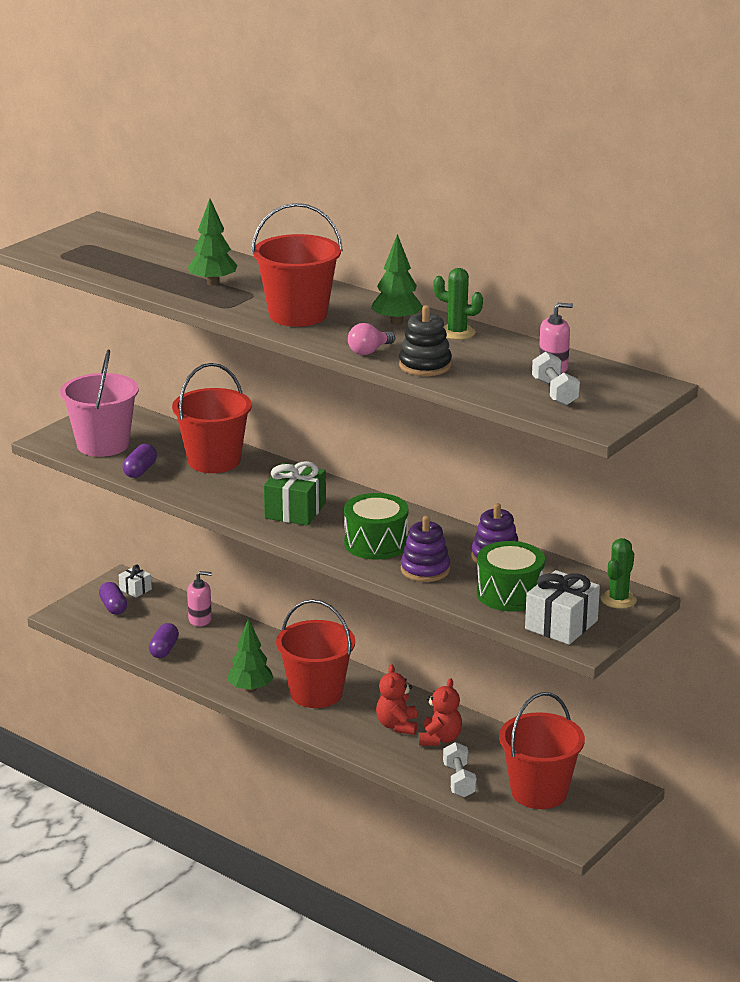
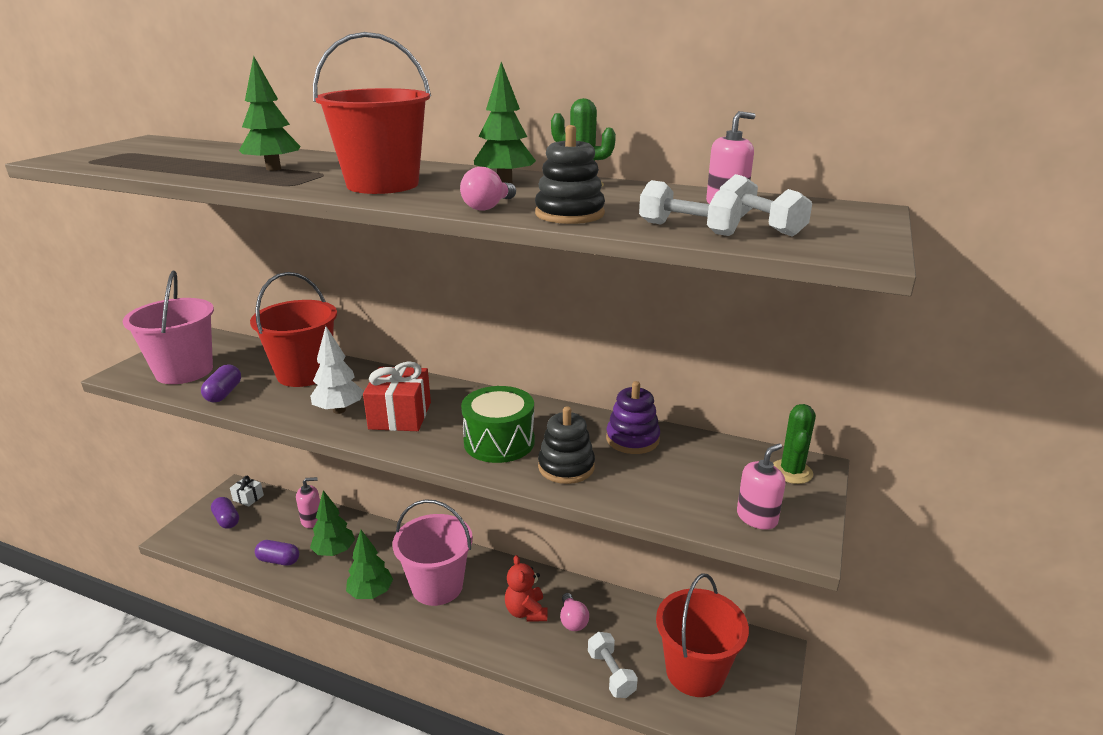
camera: 15 degrees left, 0 degrees up
(164, 649) = (278, 560): purple capsule -> purple capsule turned 75 degrees counterclockwise
(219, 650) = (334, 552): none -> green tree
(242, 499) = (339, 410): none -> white tree
(295, 510) = (400, 415): green gift -> red gift
(316, 693) = (437, 586): red bucket -> pink bucket
(425, 570) = (566, 467): purple stacking toy -> black stacking toy
(440, 739) = (572, 620): red teddy bear -> pink light bulb
(499, 390) = (687, 229): none -> white dumbbell
(509, 594) = (674, 484): green drum -> none
(561, 625) = (757, 517): white gift -> pink soap dispenser

